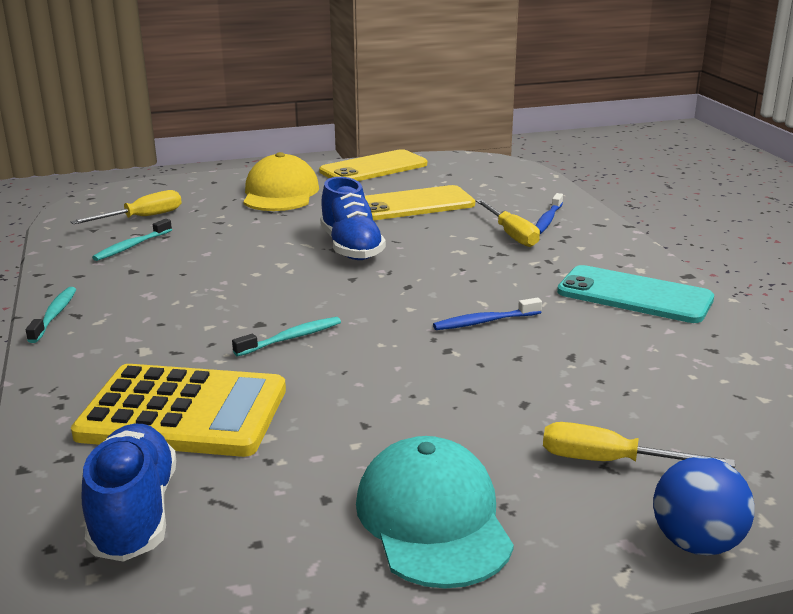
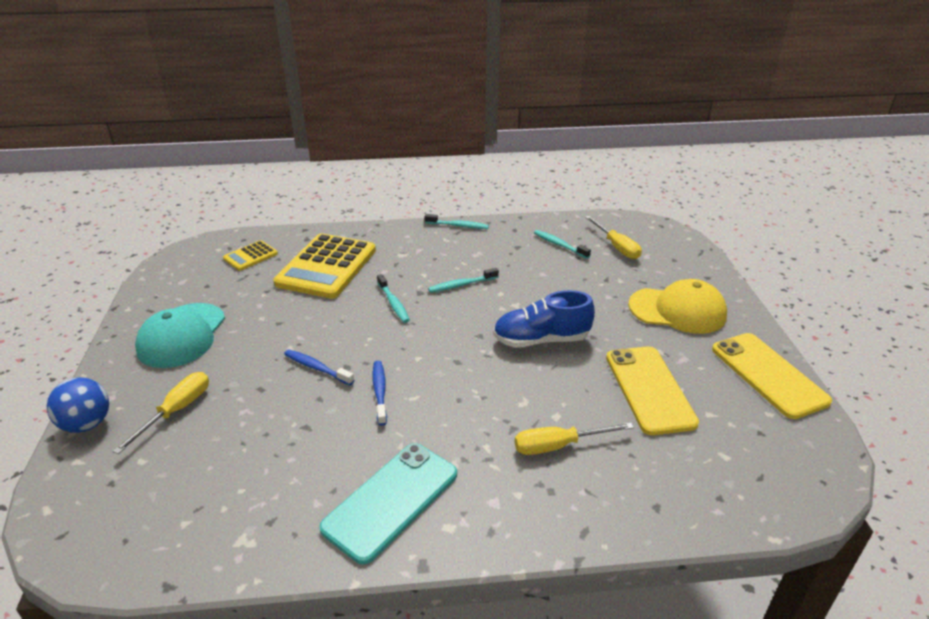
camera: 100 degrees right, 10 degrees up
(134, 514) = (250, 256): blue shoe -> yellow calculator
(238, 297) = (461, 285): none -> turquoise toothbrush
(433, 519) = (182, 335): turquoise cap -> turquoise cap turned 105 degrees clockwise
(547, 220) = (600, 486): blue toothbrush -> blue toothbrush (317, 368)

